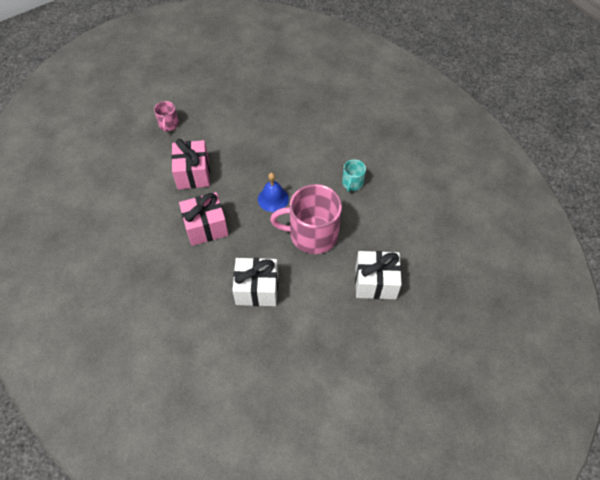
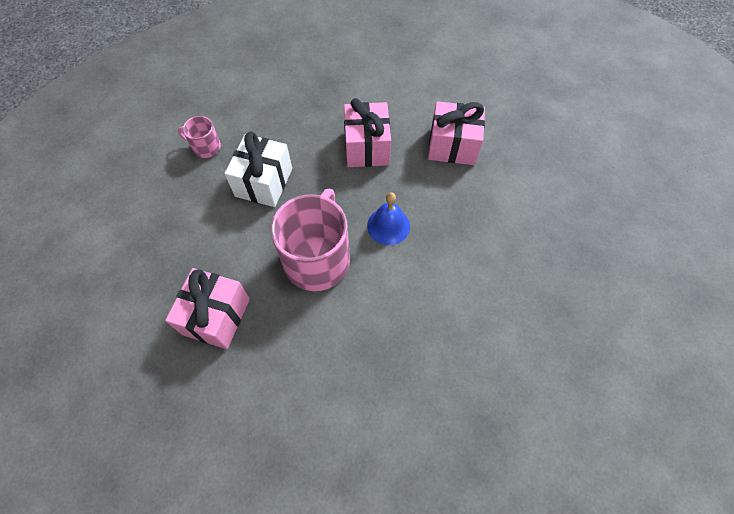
camera: 105 degrees right, 5 degrees up
(168, 124) = (543, 131): pink mug -> pink mug (206, 147)
(352, 183) = (388, 337): turquoise mug -> none
(375, 282) = (216, 316): white gift -> pink gift

